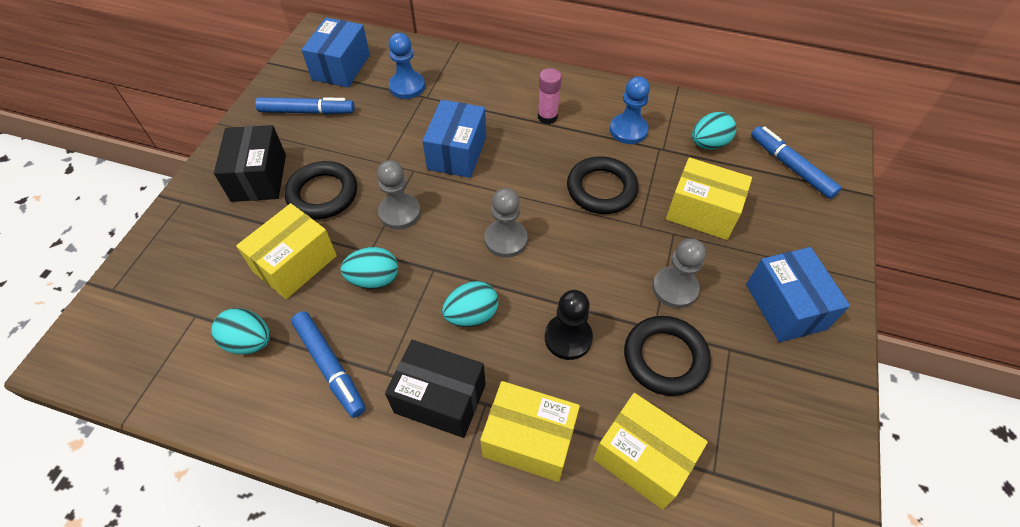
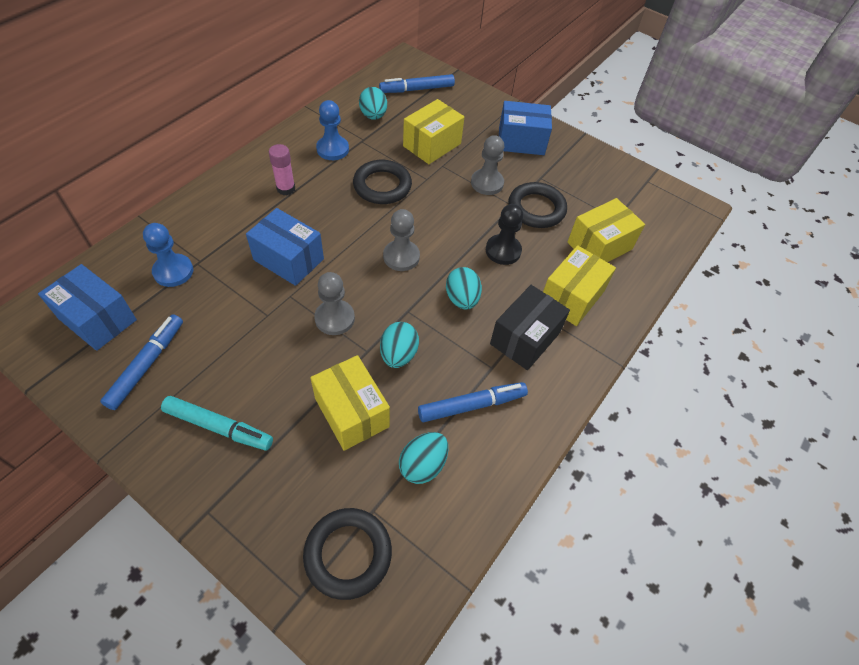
camera: 75 degrees left, 0 degrees up
(259, 177) = (219, 427): black box -> turquoise marker
(323, 194) = (277, 373): black ring -> black ring (348, 554)

